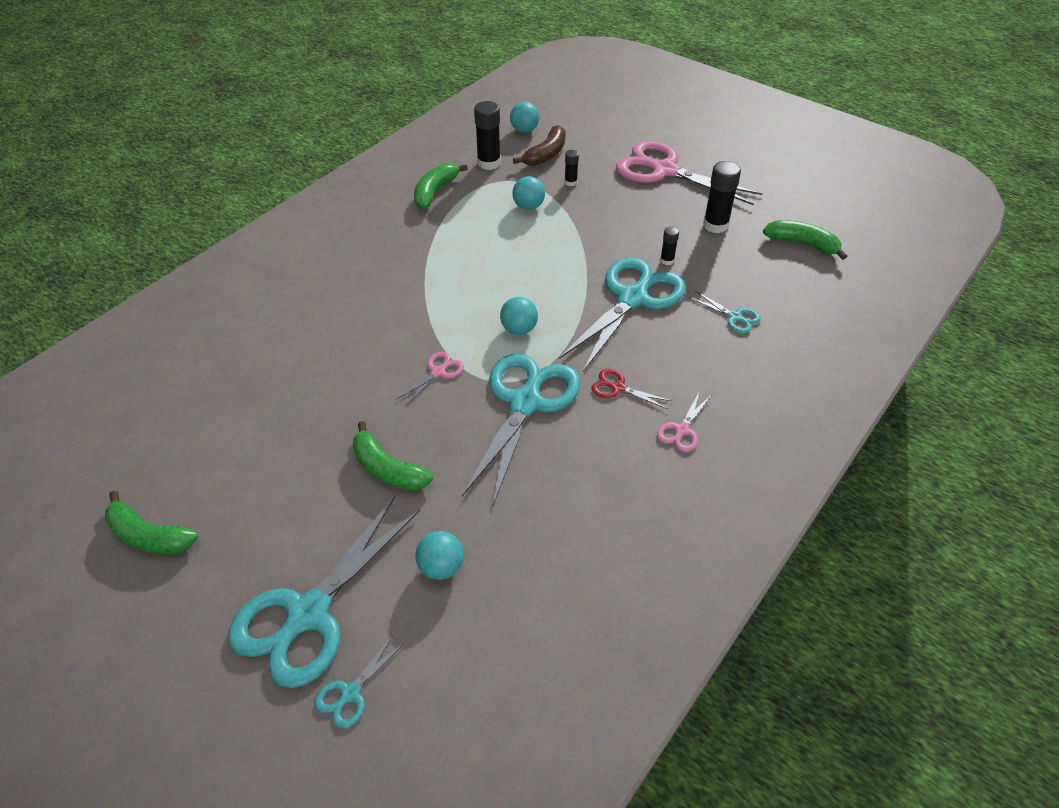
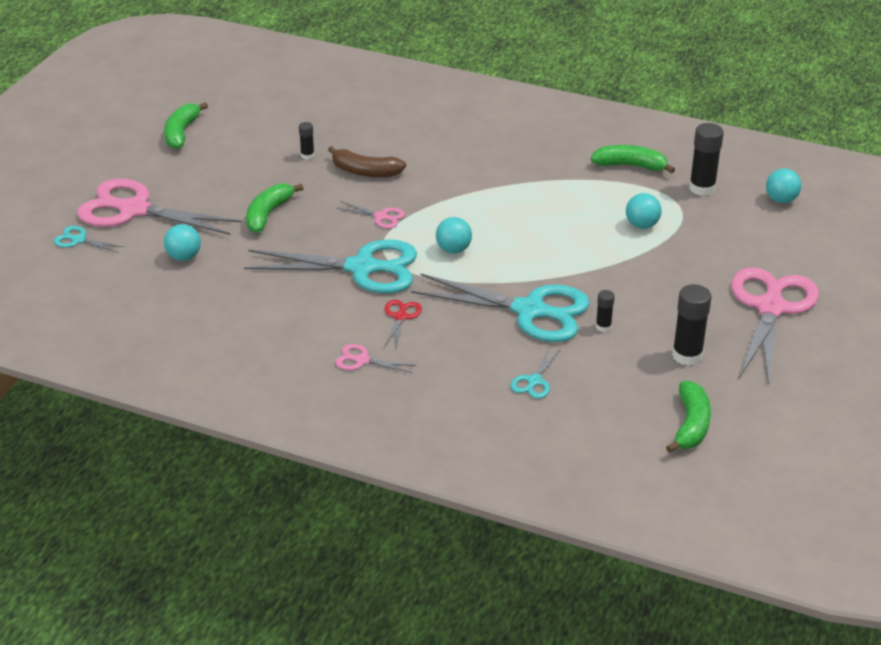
camera: 75 degrees right, 10 degrees down
(309, 613) = (134, 210): turquoise scissors -> pink scissors
(546, 154) = (744, 221): brown banana -> brown banana (365, 172)
(570, 182) = (702, 245): black glue stick -> black glue stick (307, 155)

